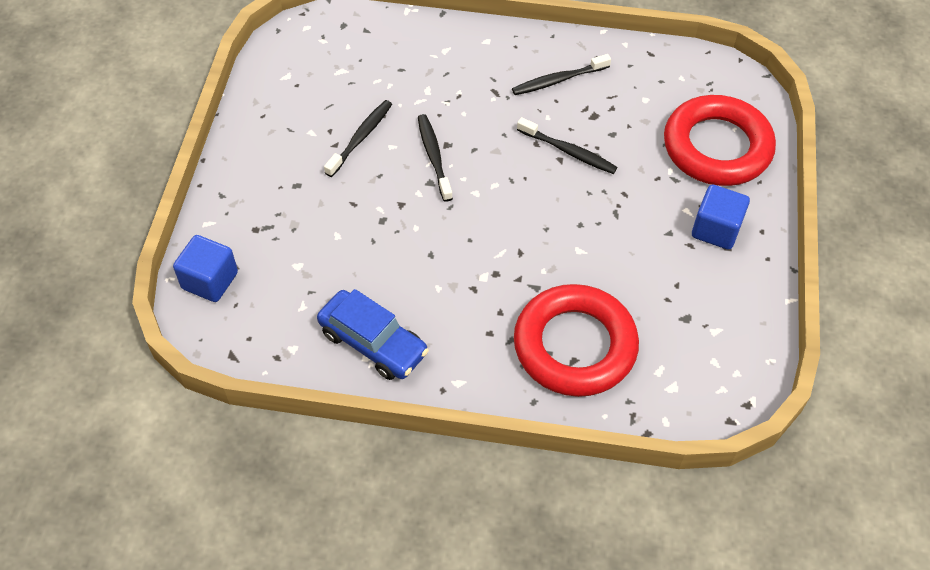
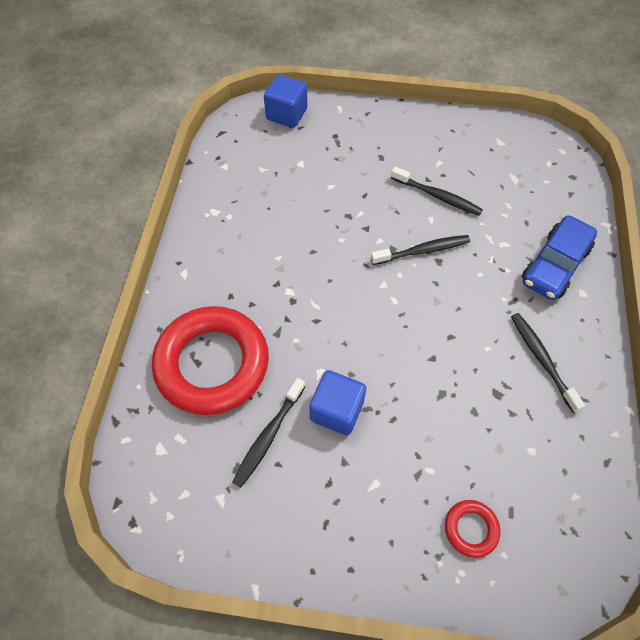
camera: 90 degrees right, 5 degrees up
(373, 342) = (226, 214): blue car -> blue car (555, 265)
(568, 151) = (443, 366): black toothbrush -> black toothbrush (268, 436)
(716, 229) = (350, 514): blue cube -> blue cube (337, 410)
(717, 147) = (471, 529): red ring -> red ring, size x0.42

